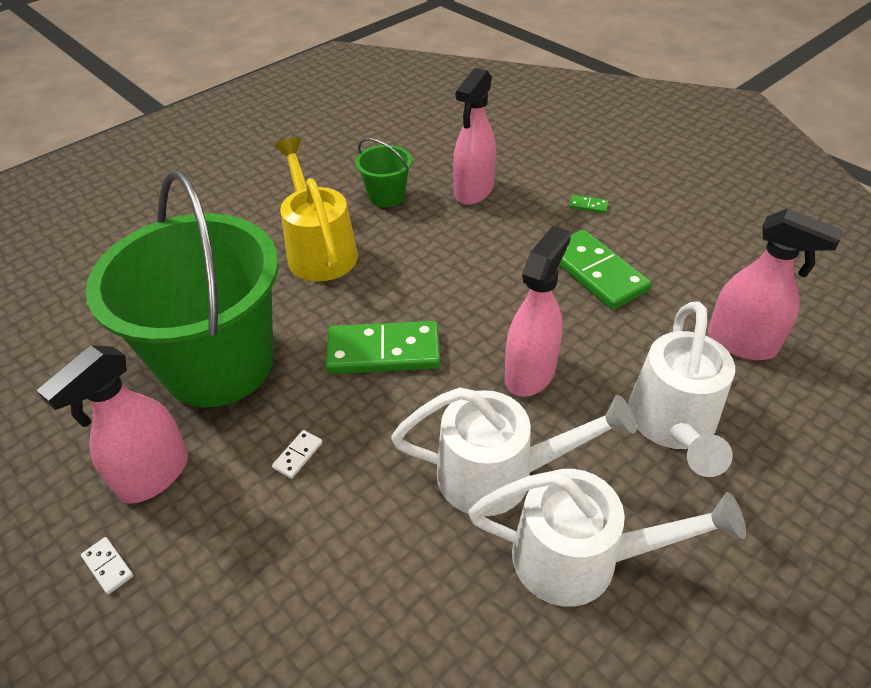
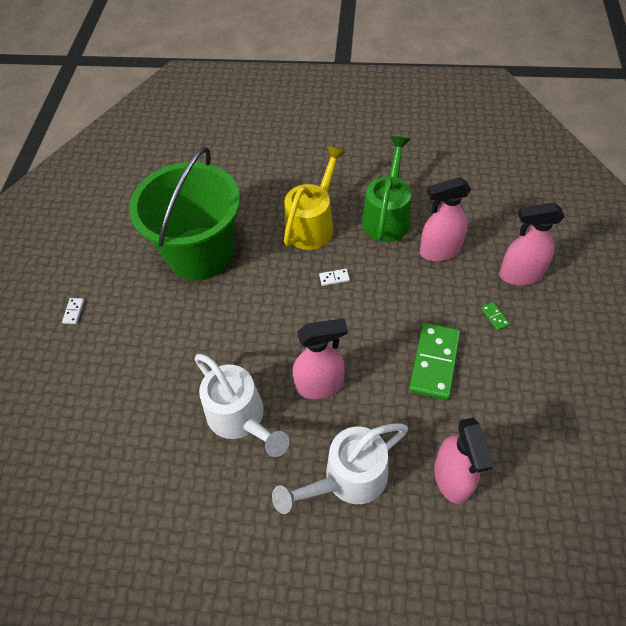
camera: 50 degrees right, 10 degrees up
(154, 475) = (124, 286): pink spray bottle -> pink spray bottle (520, 275)
(298, 455) = (179, 328): white domino -> white domino (334, 278)
(383, 351) = (271, 310): green domino -> none
(386, 196) = (387, 216): green bucket -> green watering can
(582, 558) = (222, 488): white watering can -> none

